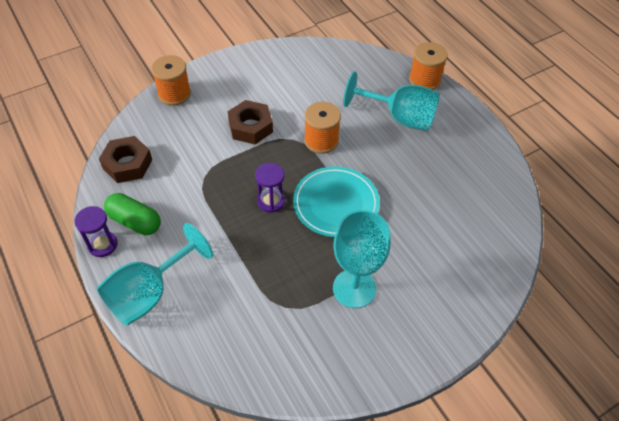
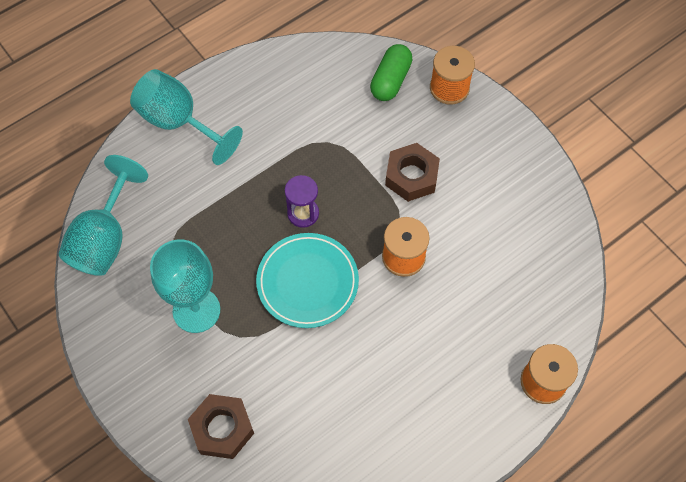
camera: 85 degrees right, 10 degrees up
(102, 245) = (230, 71): purple hourglass -> none
(127, 164) = (335, 67): brown nut -> brown nut (222, 429)
(135, 221) = (261, 91): green capsule -> green capsule (390, 80)
(400, 117) = (462, 350): turquoise goblet -> turquoise goblet (105, 239)

